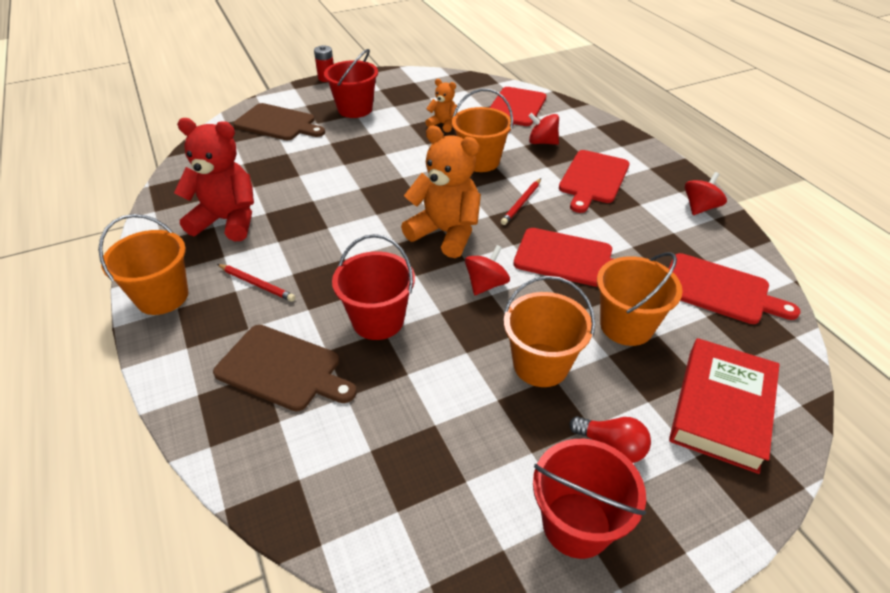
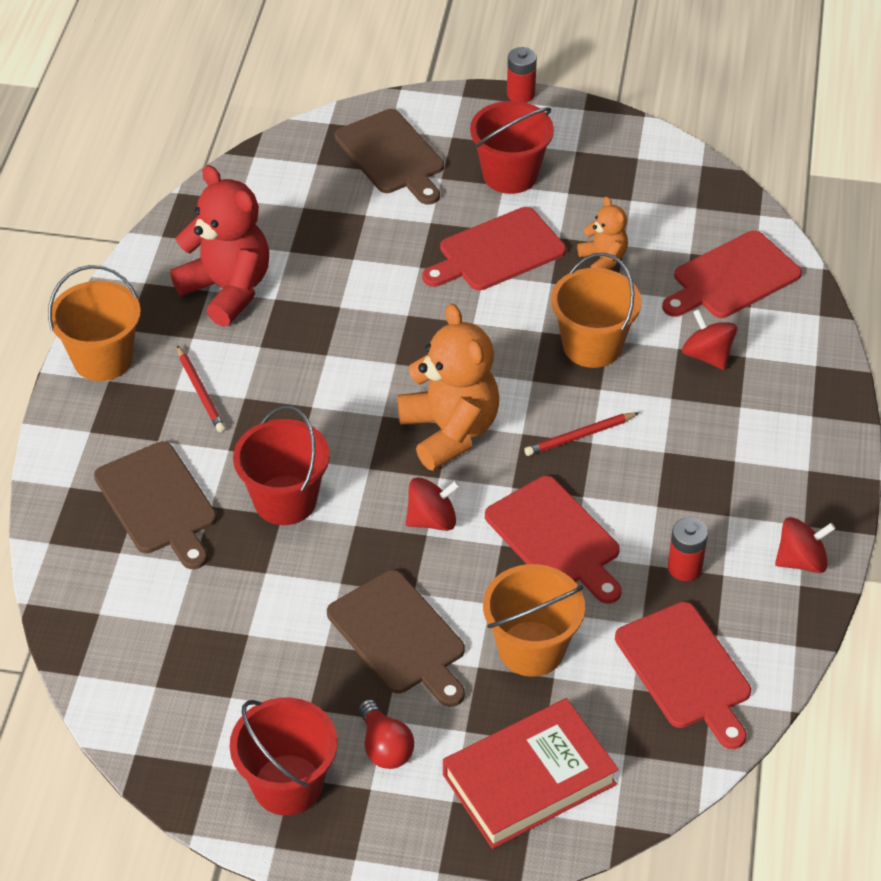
camera: 35 degrees right, 5 degrees up
(540, 365) = (399, 637): orange bucket -> brown cutting board
(593, 179) = (710, 447): red cutting board -> red cutting board (497, 252)
(651, 239) = (684, 567): none -> red battery

